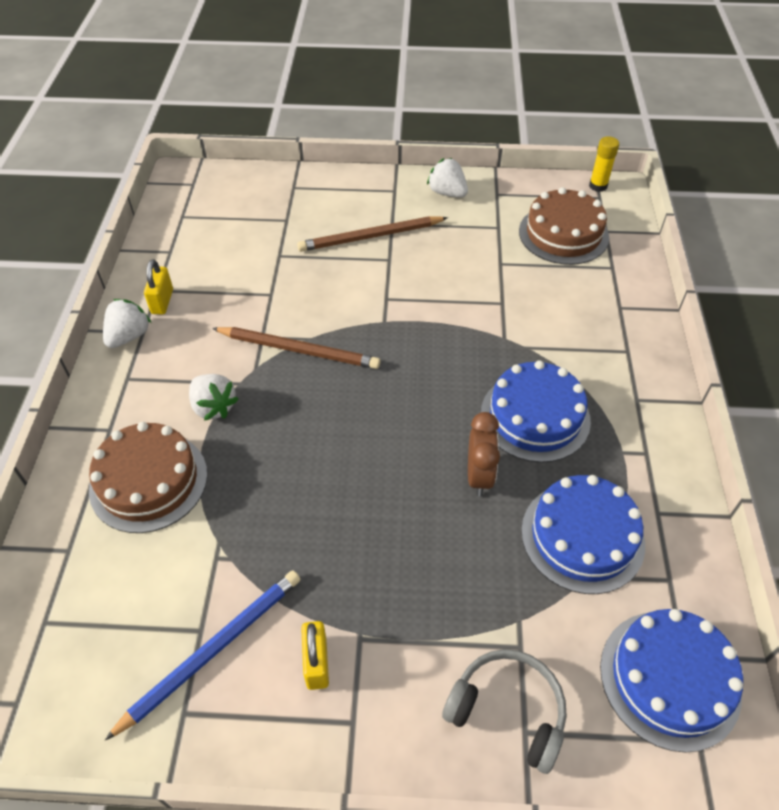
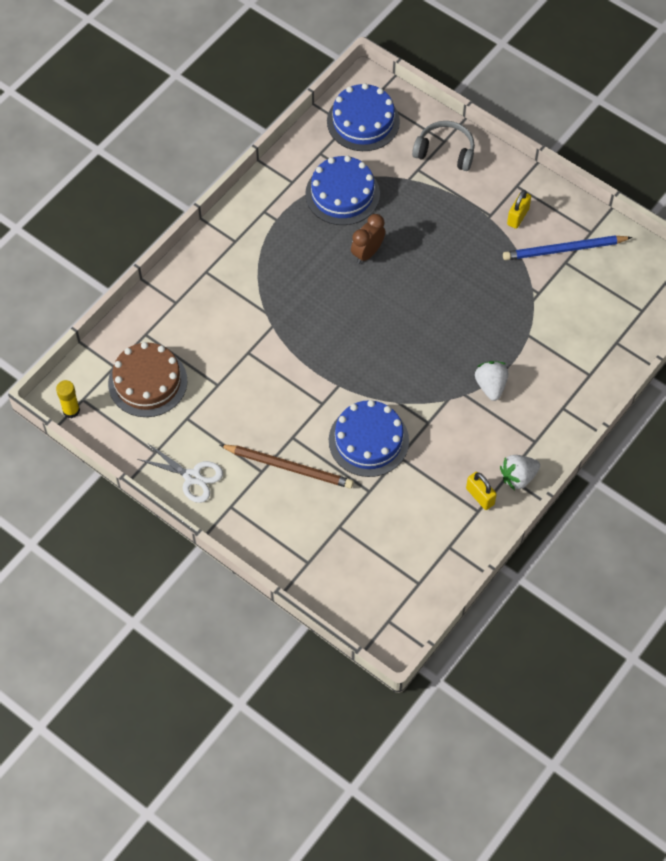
camera: 145 degrees left, 10 degrees up
(148, 481) = (554, 358): brown cake -> none
(162, 301) = (480, 496): yellow padlock -> yellow padlock turned 75 degrees counterclockwise
(299, 350) = (411, 396): brown pencil -> none
(447, 193) = (192, 477): white strawberry -> white scissors
(507, 711) = (445, 151): grey headphones -> grey headphones turned 135 degrees clockwise
(535, 416) = (304, 266): blue cake -> blue cake (368, 440)

